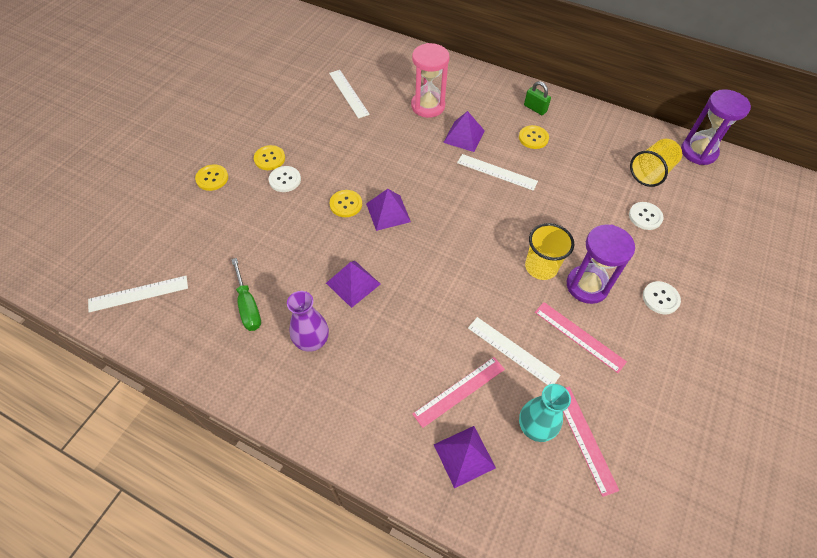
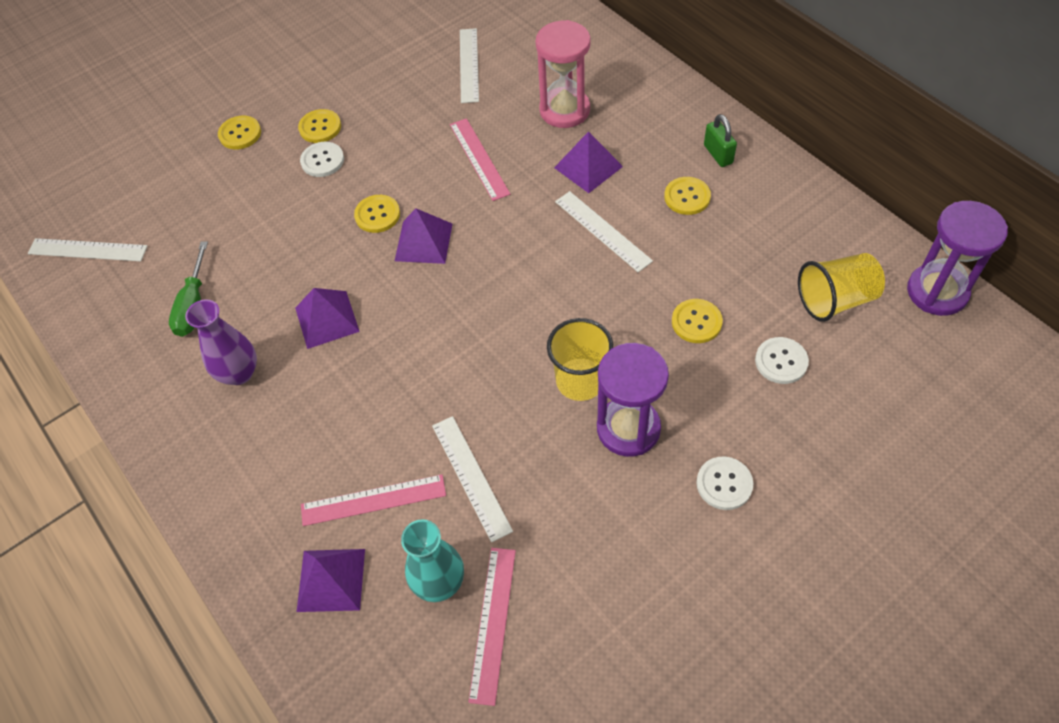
camera: 30 degrees right, 0 degrees up
(579, 336) = (572, 492): pink ruler -> pink ruler (479, 159)
(585, 209) = (696, 322): none -> yellow button

